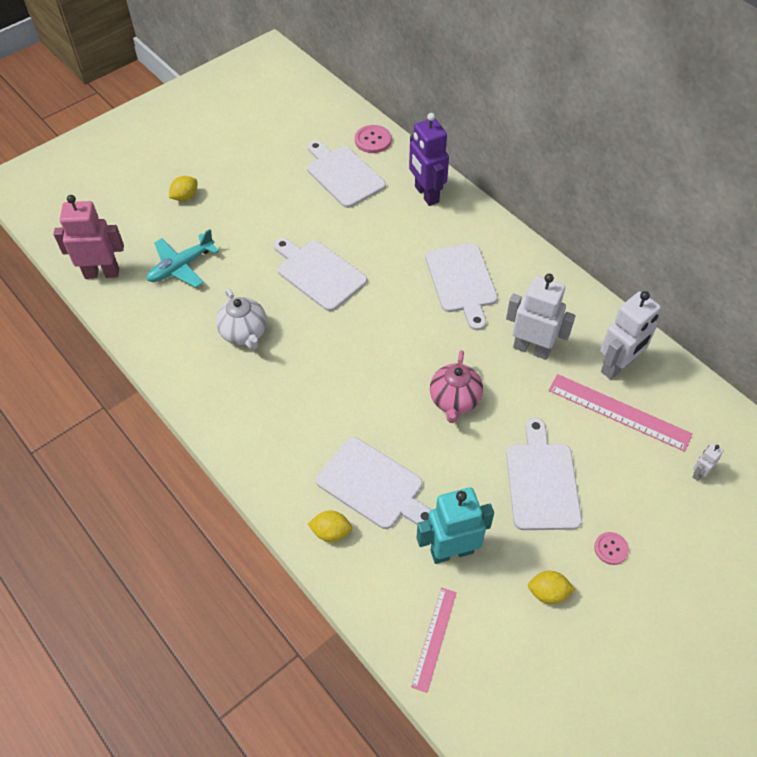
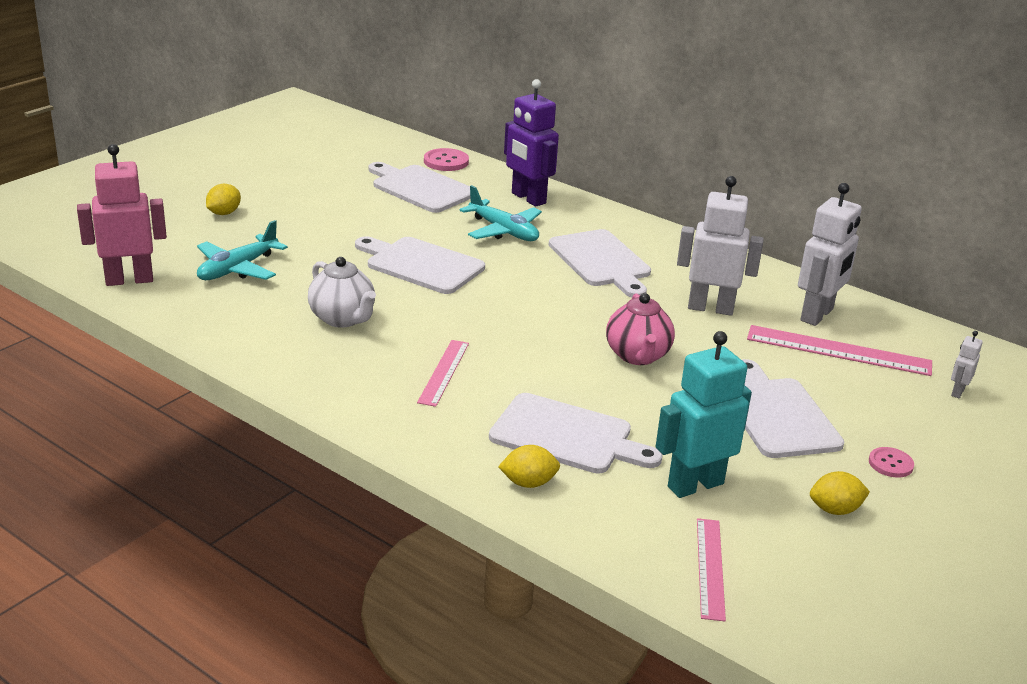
camera: 15 degrees left, 25 degrees down
(303, 403) = (444, 372): none -> pink ruler
(394, 236) = (503, 231): none -> turquoise plane

